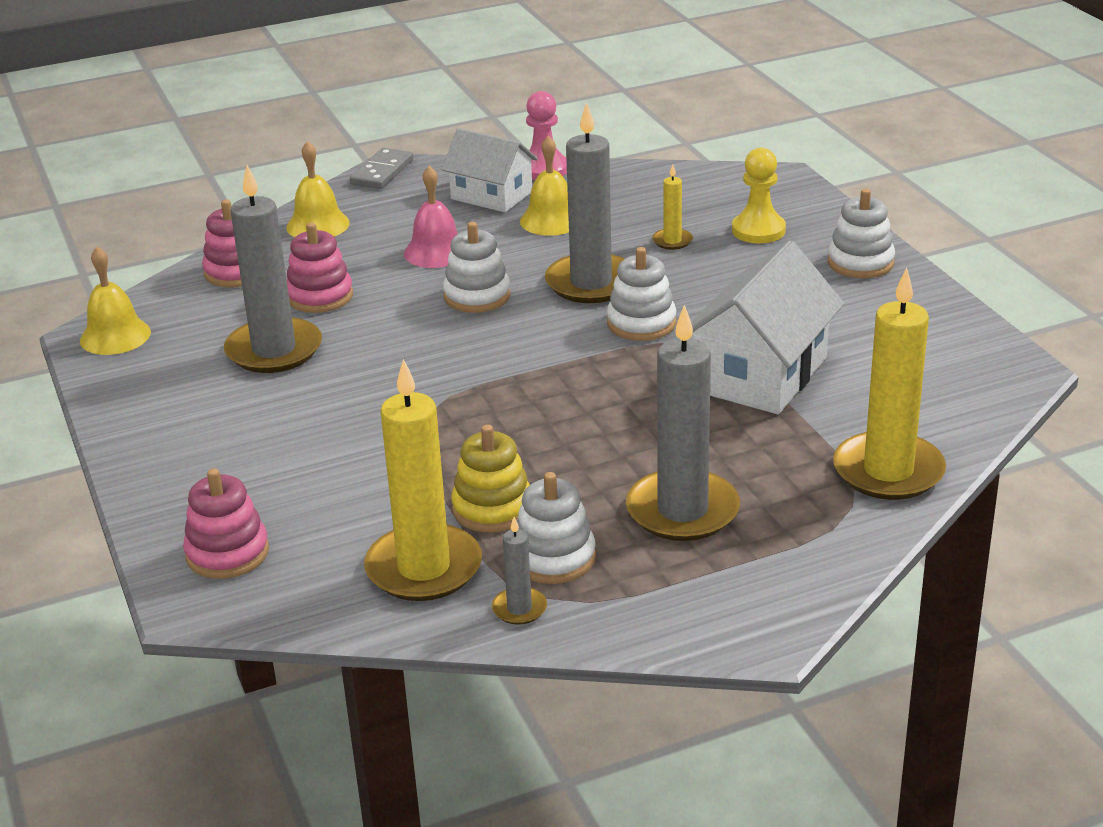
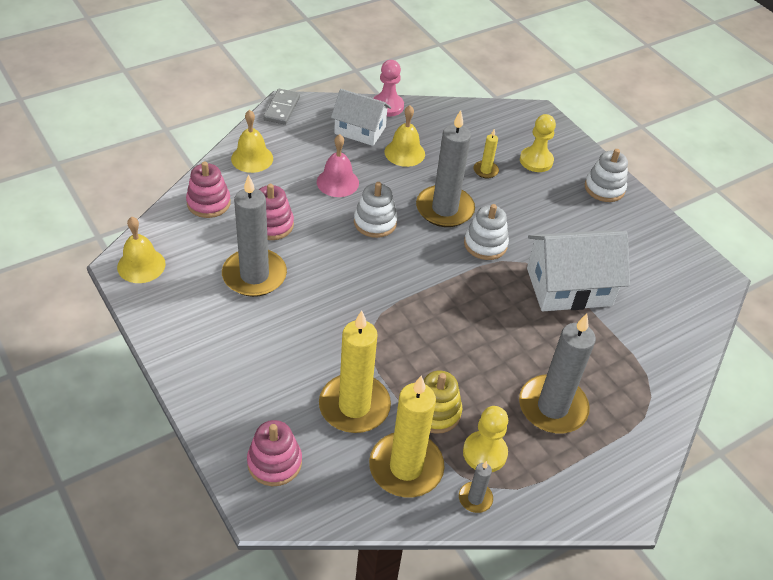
camera: 15 degrees left, 15 degrees up
(553, 558) = (484, 453): white stacking toy -> yellow pawn
(760, 374) = (569, 287): white house -> white house turned 60 degrees clockwise
(888, 471) = (665, 367): yellow candle -> yellow candle (354, 406)

